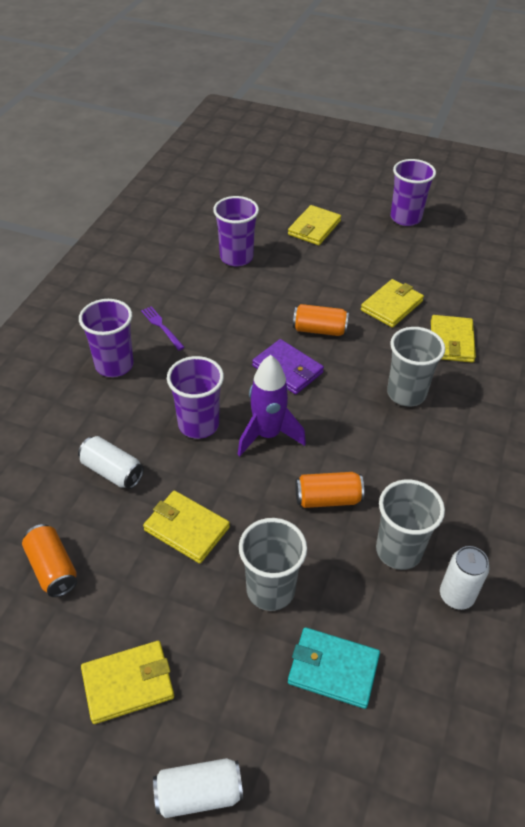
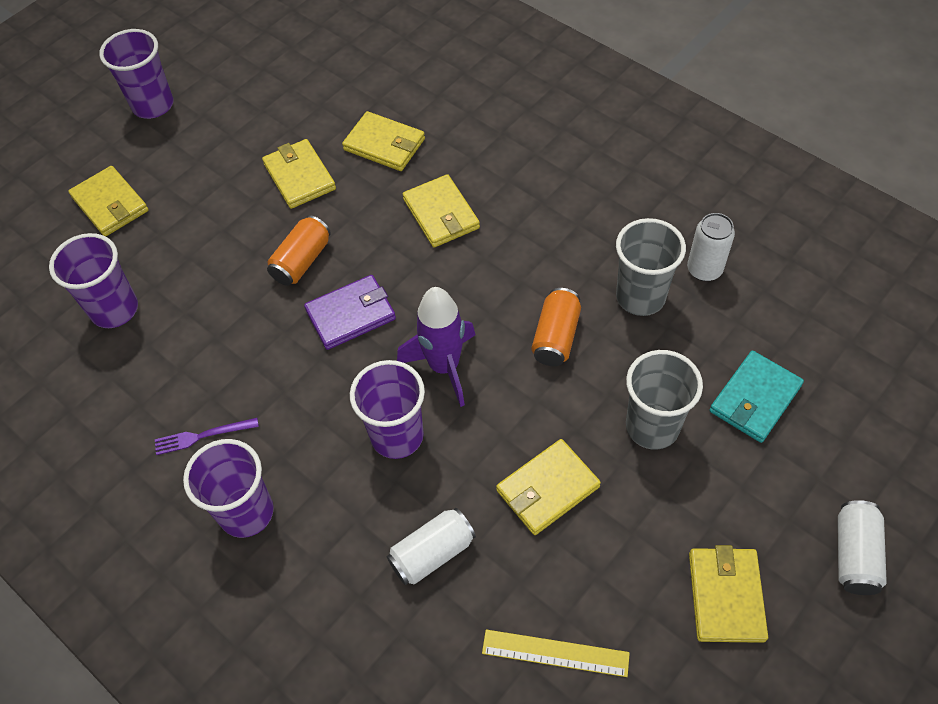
camera: 65 degrees left, 10 degrees up
(52, 568) = (555, 653): orange can -> yellow ruler
(406, 393) = (441, 214): grey cup -> yellow wallet

